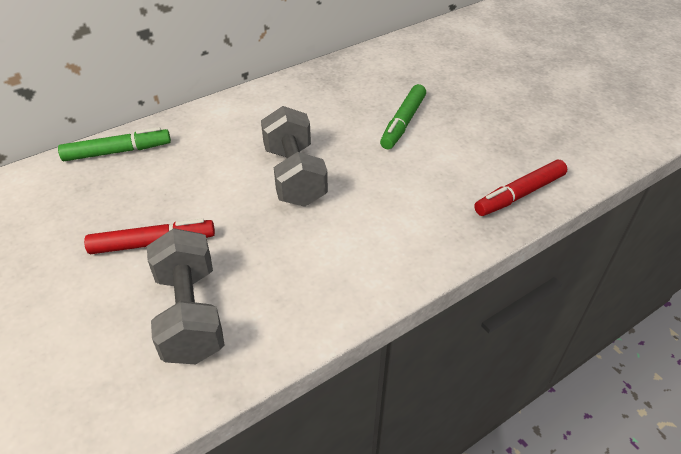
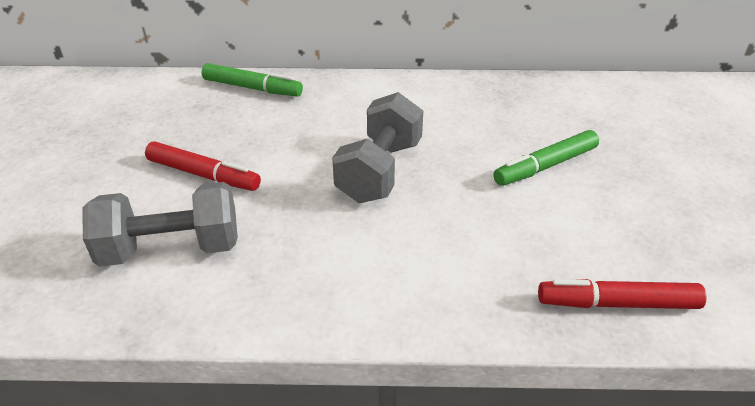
camera: 35 degrees right, 5 degrees down
(190, 314) = (171, 249): grey dumbbell -> grey dumbbell turned 60 degrees clockwise

